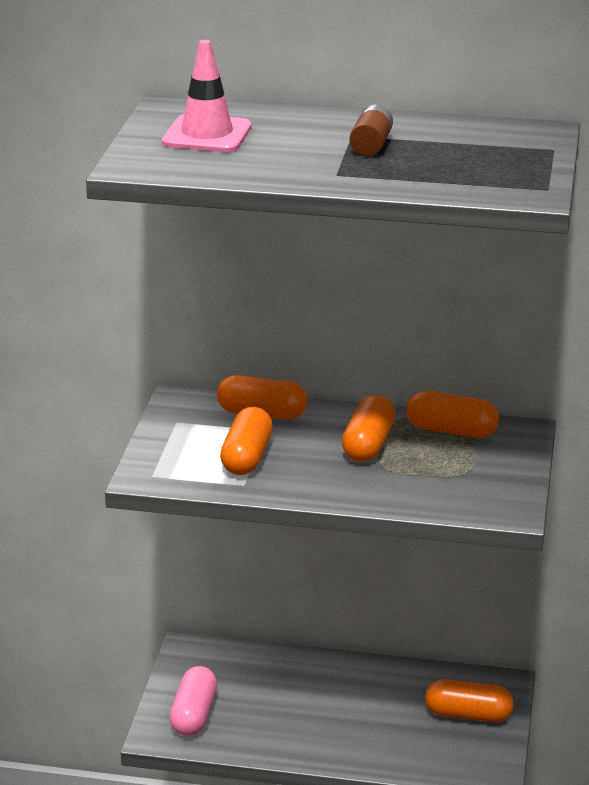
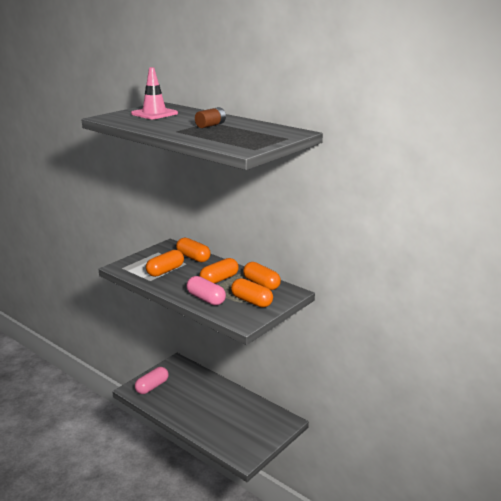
camera: 30 degrees right, 5 degrees down
(394, 489) = (206, 299): none -> pink capsule
(468, 715) = (259, 428): orange capsule -> orange capsule (251, 301)

